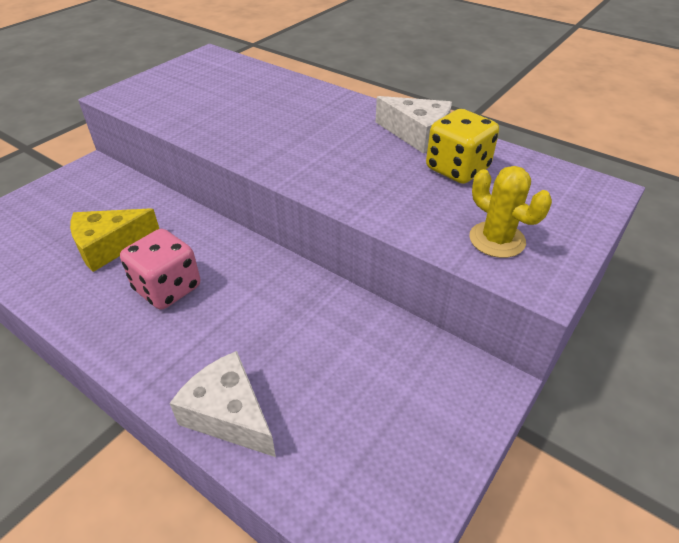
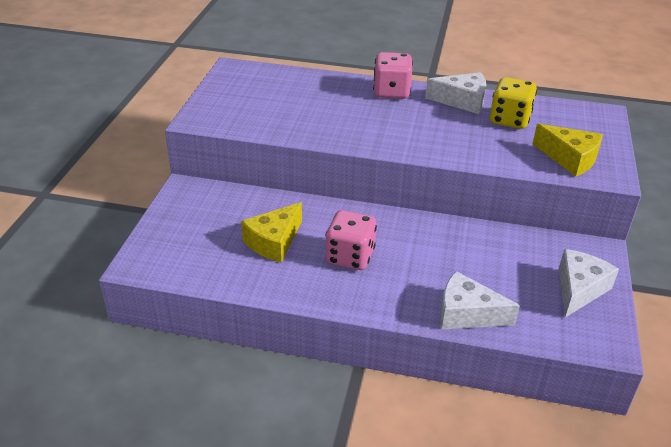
camera: 25 degrees left, 5 degrees down
(343, 108) = (391, 92): none -> pink dice
(411, 435) = (579, 289): none -> white cheese
(497, 240) = (570, 158): yellow cactus -> yellow cheese

